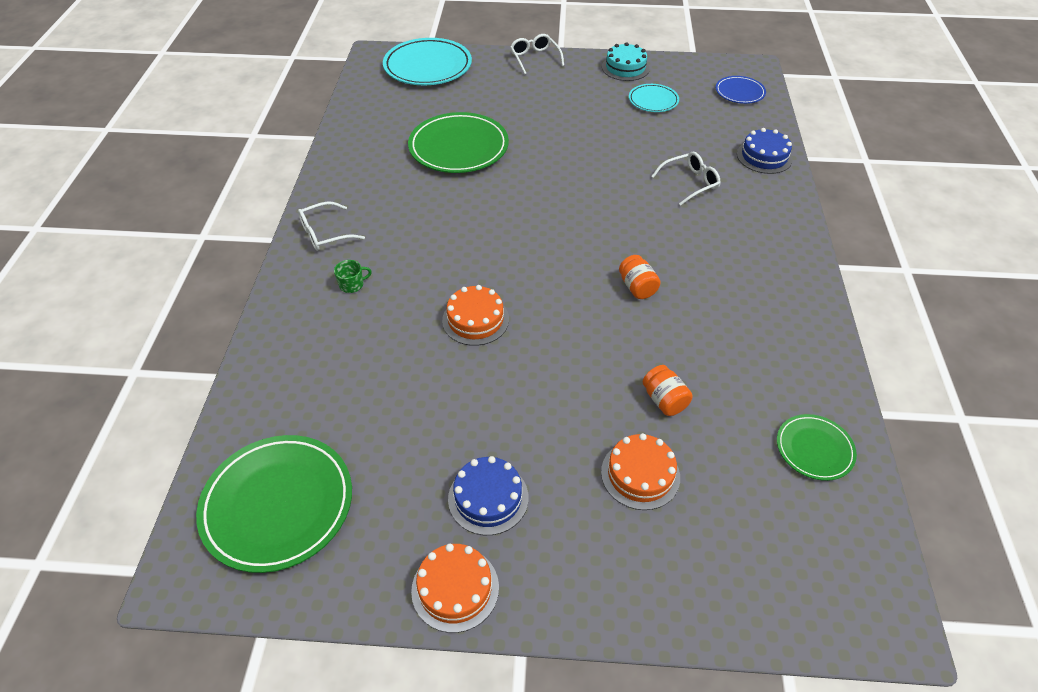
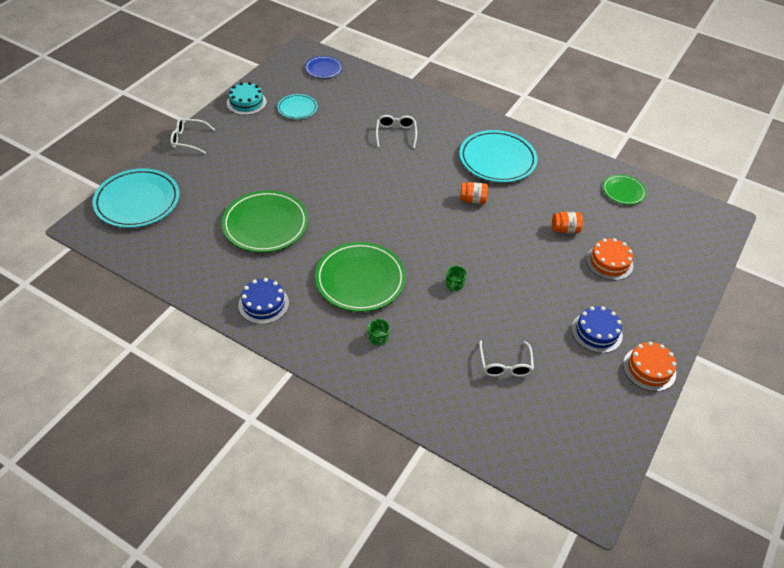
camera: 65 degrees left, 0 degrees up
(278, 505) = (557, 437): green plate -> green plate (360, 279)
(325, 233) = (309, 336): white glasses -> white glasses (505, 365)
(475, 320) = (454, 284): orange cake -> green mug
(738, 285) = (497, 159): none -> turquoise plate
(764, 156) = (395, 93): blue cake -> blue cake (263, 304)

